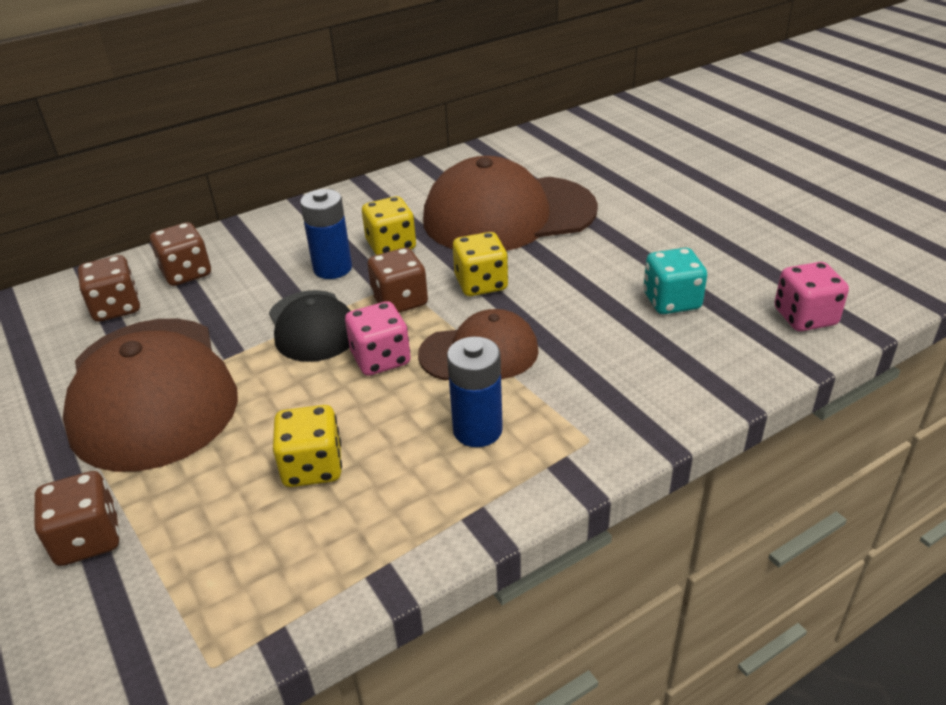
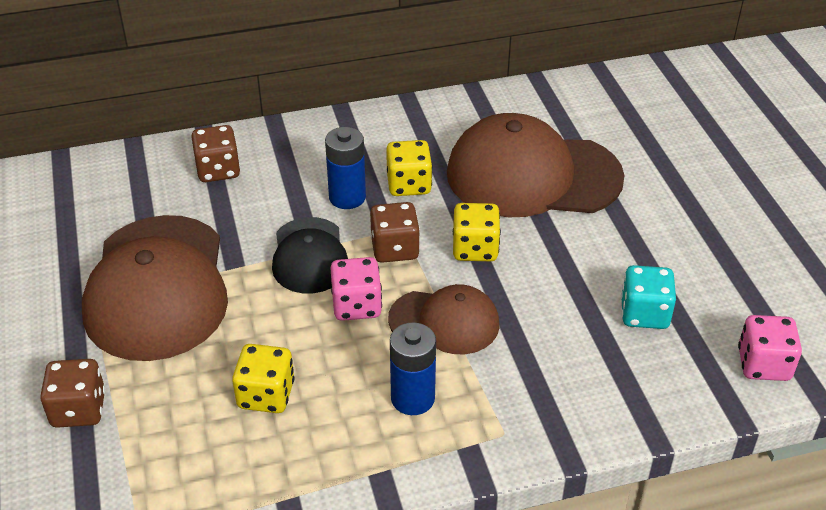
camera: 15 degrees right, 5 degrees up
(116, 308) = (150, 193): brown dice -> none

